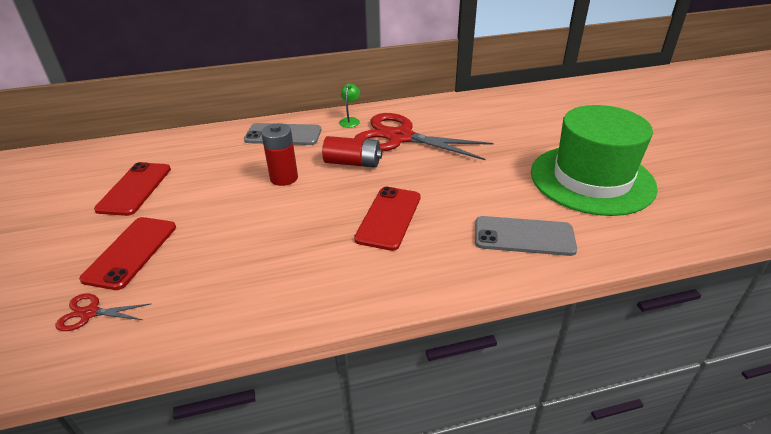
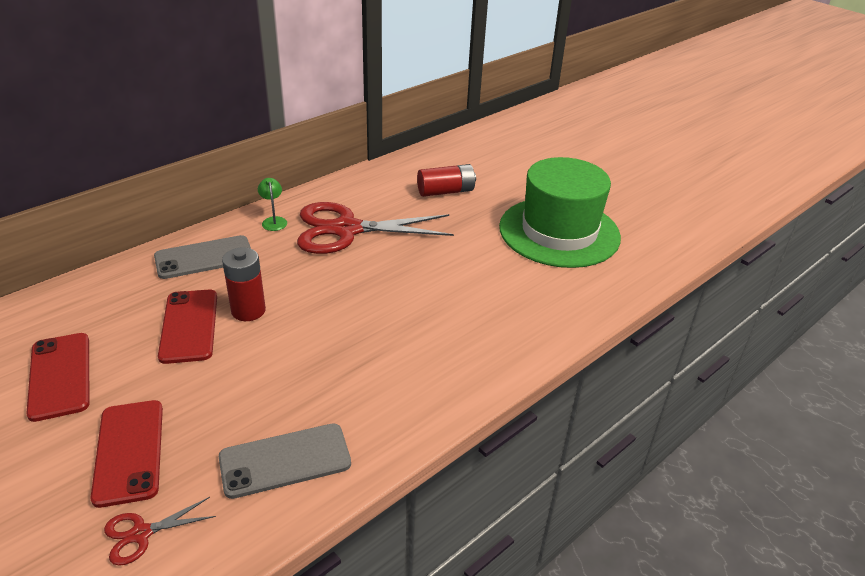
camera: 30 degrees left, 0 degrees up
(353, 163) = (315, 272): red battery -> red battery (446, 191)
(389, 218) = (398, 323): red phone -> red phone (189, 326)
(524, 236) = (535, 305): grey phone -> grey phone (285, 460)

